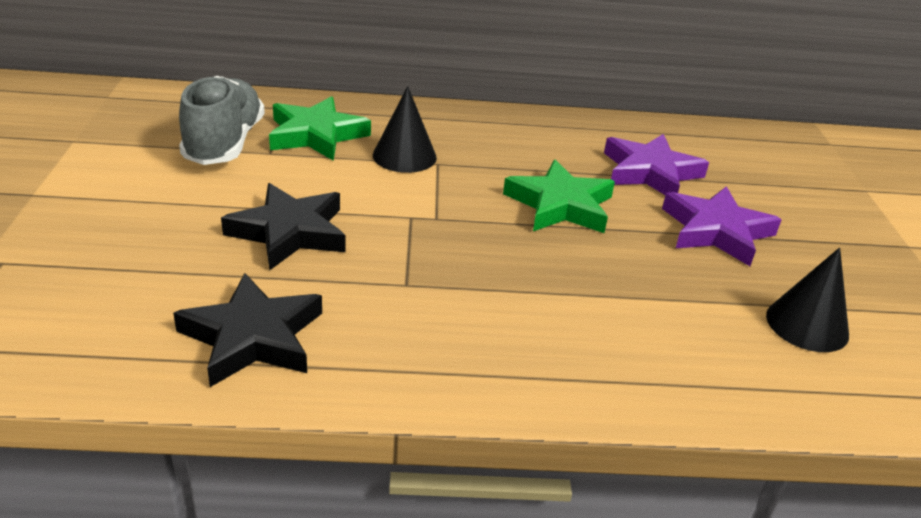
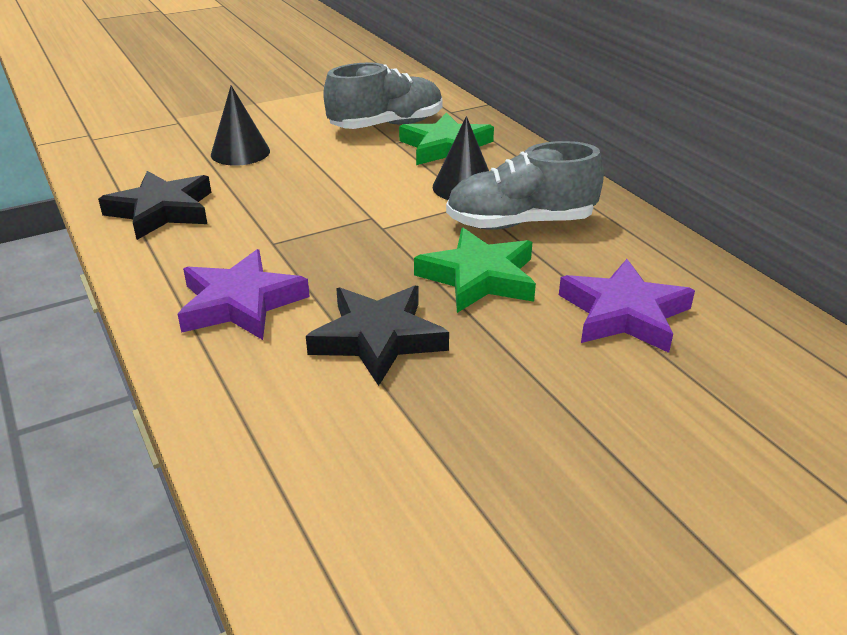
camera: 65 degrees right, 0 degrees up
(290, 232) = (296, 182): black star -> black star (378, 339)
(492, 157) = (520, 223): none -> grey shoe
(716, 231) = (550, 383): purple star -> purple star (240, 303)
(807, 325) = (418, 486): black cone -> black cone (240, 152)

